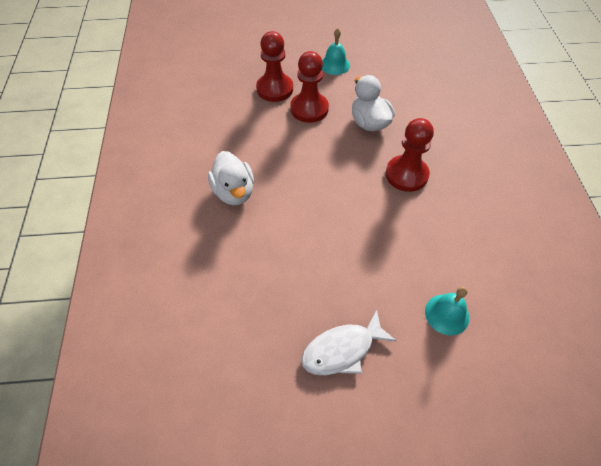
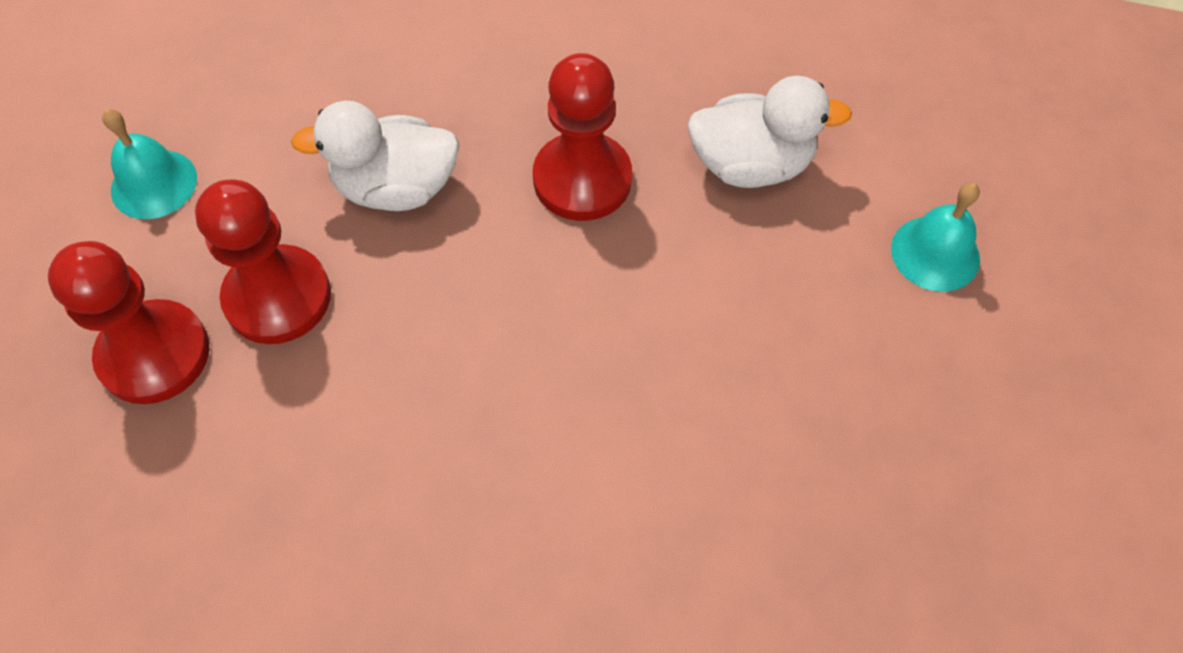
camera: 70 degrees left, 5 degrees up
(234, 192) = (472, 569): white duck -> white duck (751, 165)
(342, 350) = (970, 467): white fish -> none

